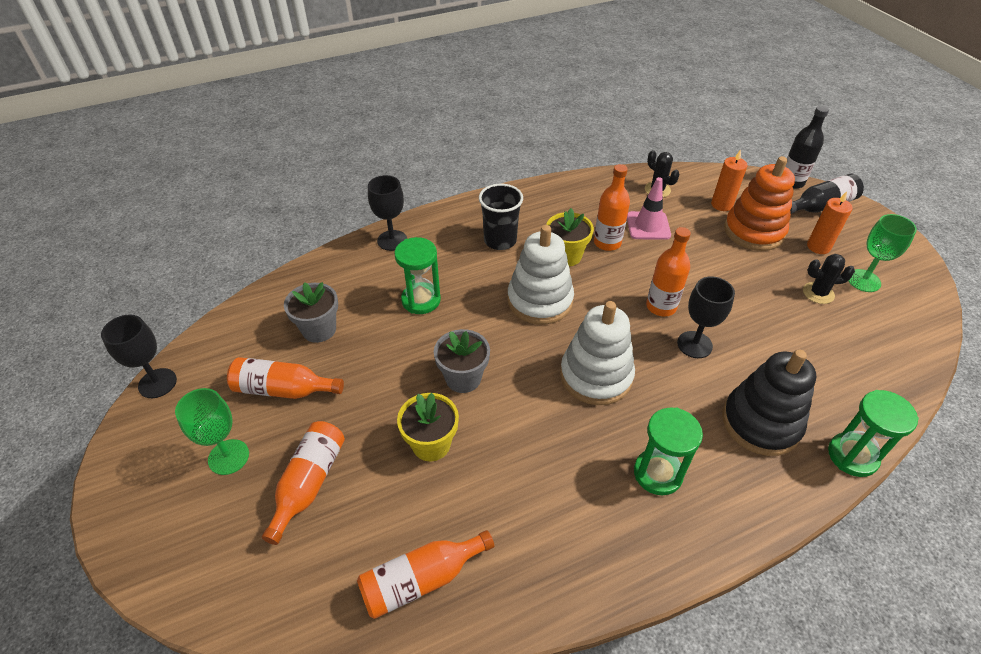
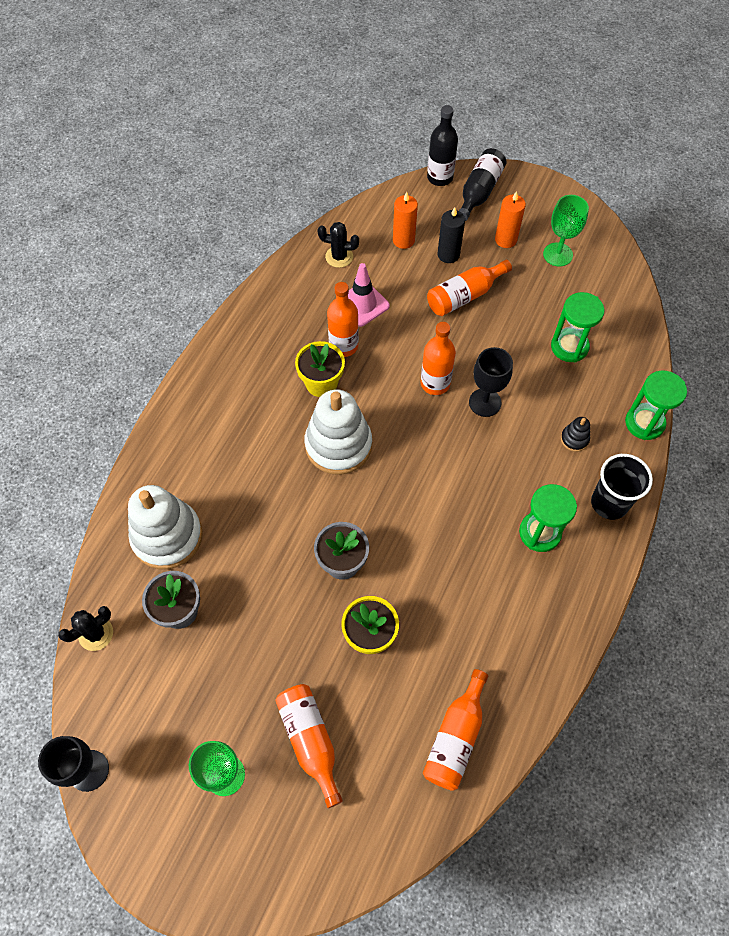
camera: 40 degrees left, 15 degrees up
(283, 389) = (207, 686): orange bottle -> orange bottle (464, 296)
(392, 240) = (152, 474): black goblet -> none
(421, 300) = (240, 517): green hourglass -> green hourglass (569, 347)
(500, 240) = (251, 406): black cup -> black cup (609, 503)
(596, 376) = (438, 484): white stacking toy -> white stacking toy (167, 536)
(753, 231) = (448, 254): orange stacking toy -> black candle
(760, 423) = (574, 439): black stacking toy -> black stacking toy, size x0.42
(818, 293) = (535, 289): black cactus -> black cactus (96, 634)

